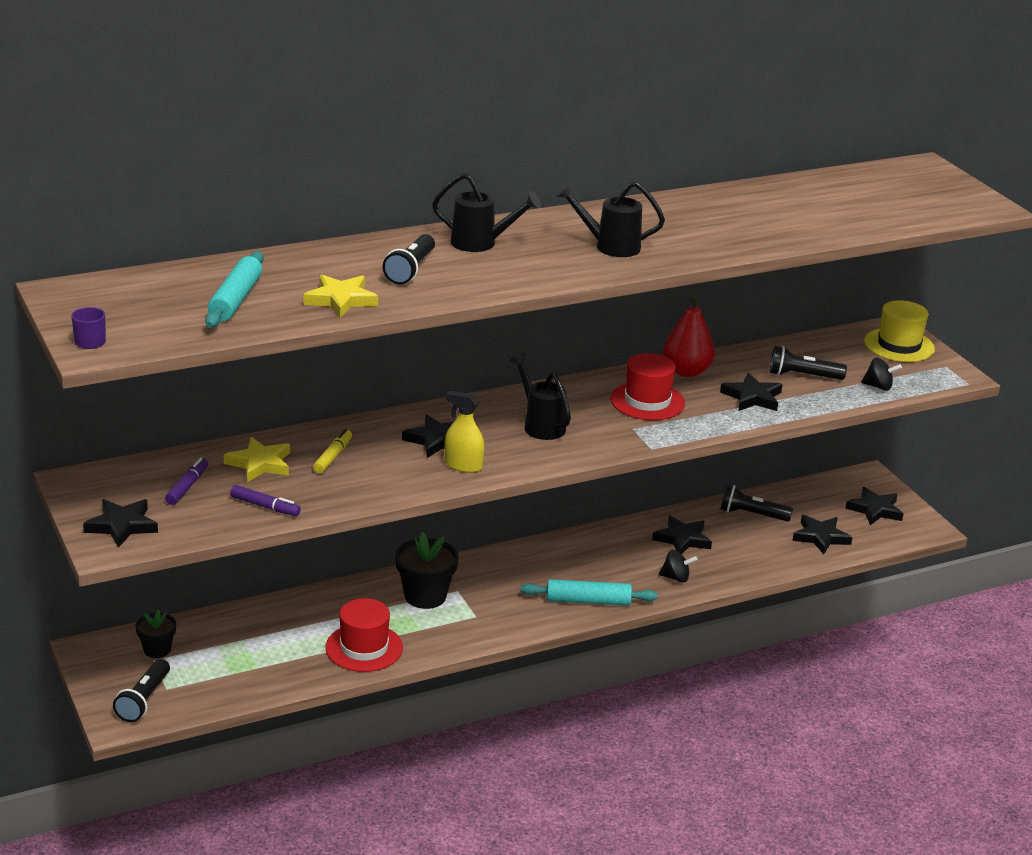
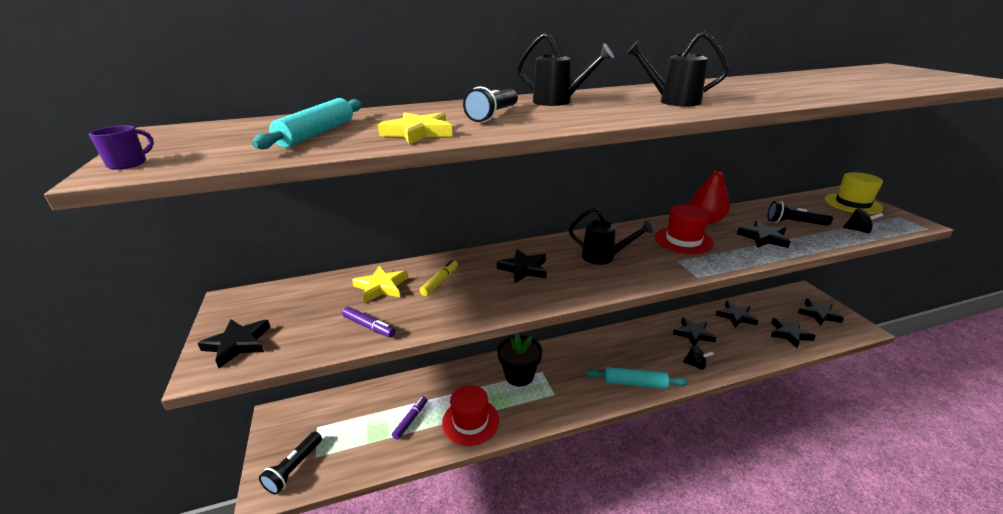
camera: 10 degrees right, 0 degrees up
(157, 650) = (323, 417): black flower pot -> none
(187, 487) = (314, 306): purple marker -> purple marker (411, 420)
(463, 465) = (543, 290): yellow spray bottle -> none
(540, 424) = (604, 257): black watering can -> black watering can turned 135 degrees clockwise
(752, 514) = (736, 316): black flashlight -> black star

